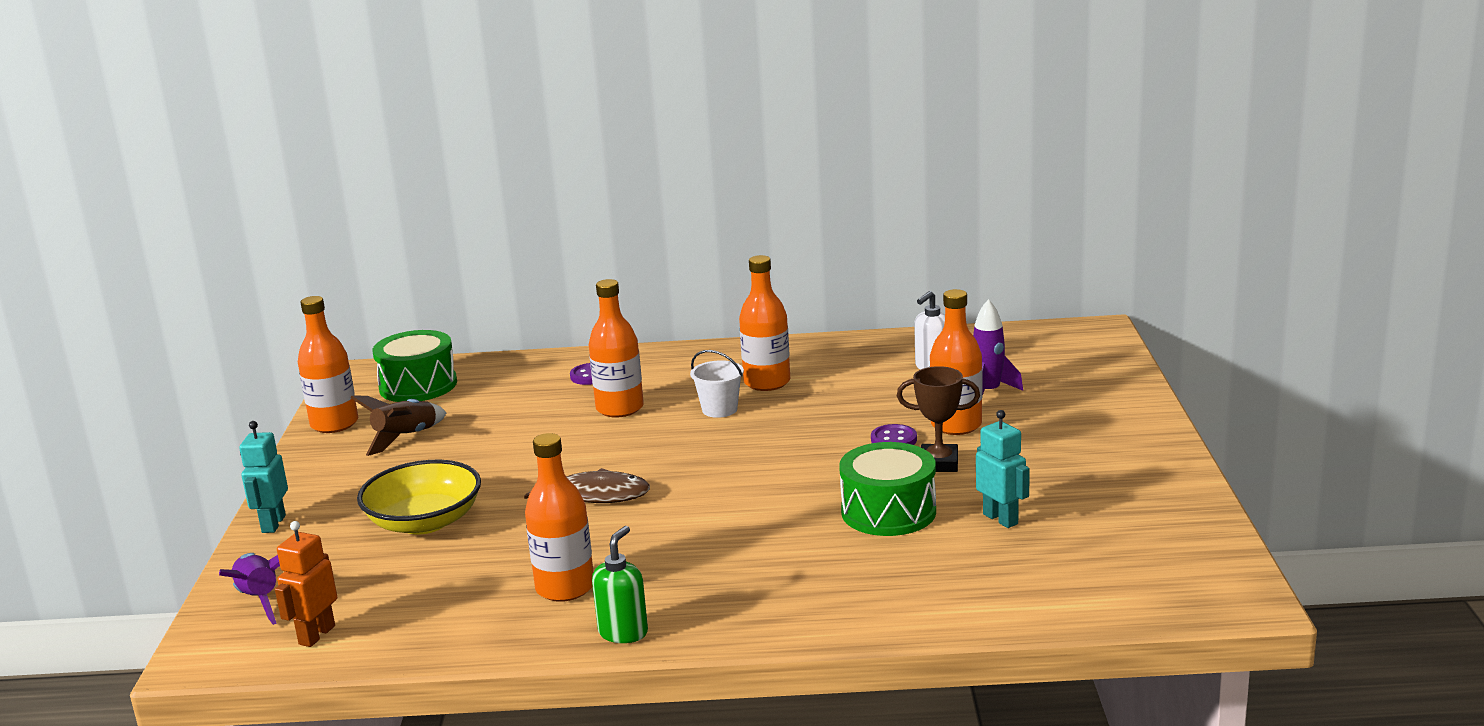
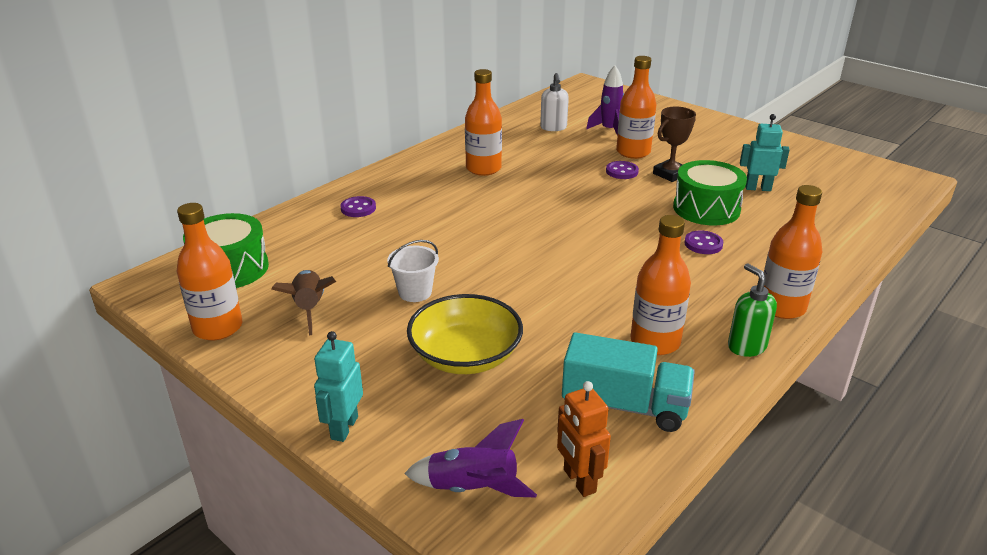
camera: 50 degrees left, 10 degrees up
(273, 524) = (344, 428): turquoise robot -> turquoise robot turned 60 degrees clockwise
(442, 613) = (624, 406): none -> turquoise truck
(596, 495) = (537, 277): brown fish -> none
(620, 408) = (427, 220): orange bottle -> orange bottle (781, 307)
(719, 409) = (492, 194): white bucket -> white bucket (415, 292)
(800, 540) = (703, 244): none -> purple button

